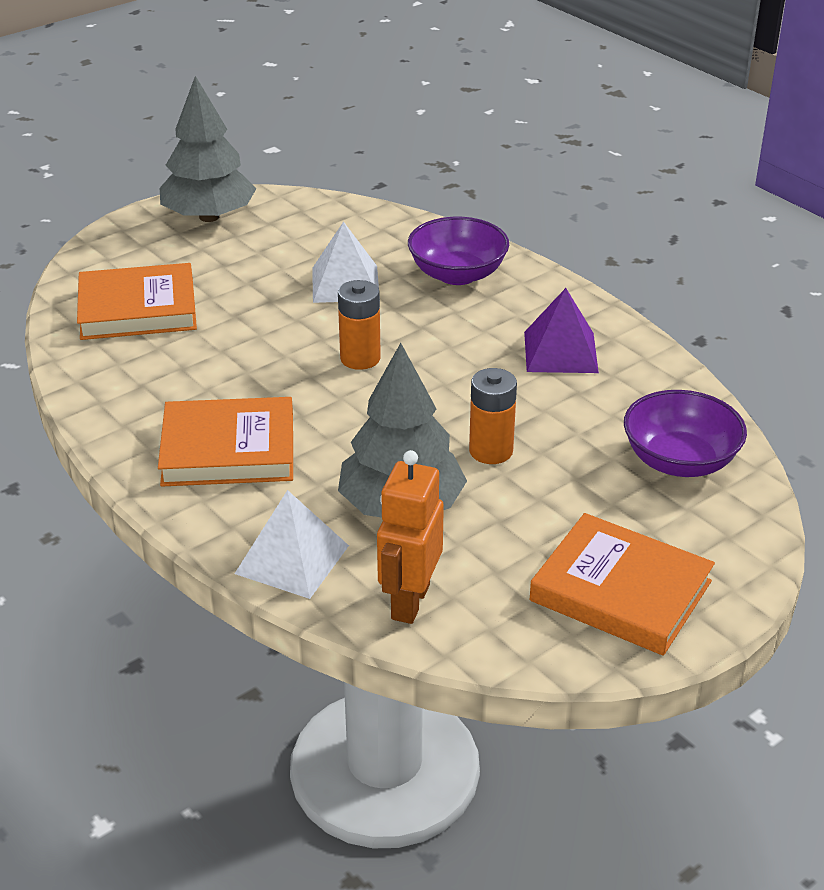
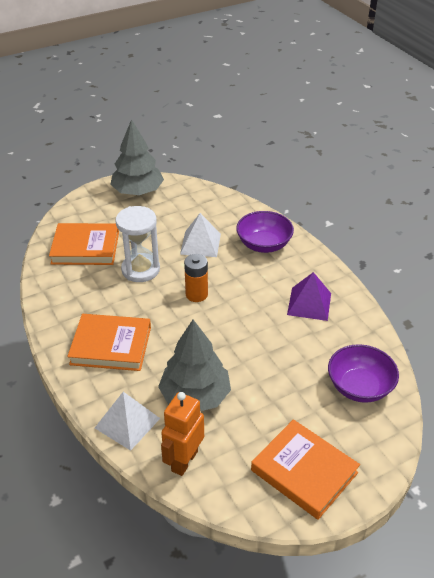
camera: 10 degrees right, 5 degrees up
(249, 332) = (140, 270): none -> white hourglass
(491, 451) = (253, 366): orange battery -> none

